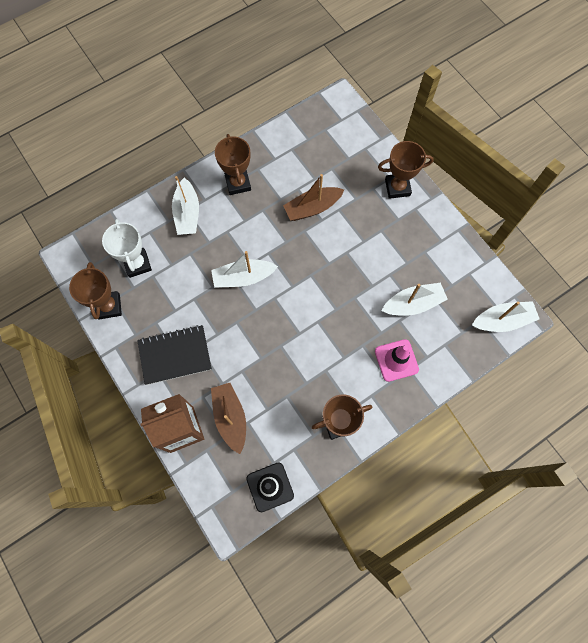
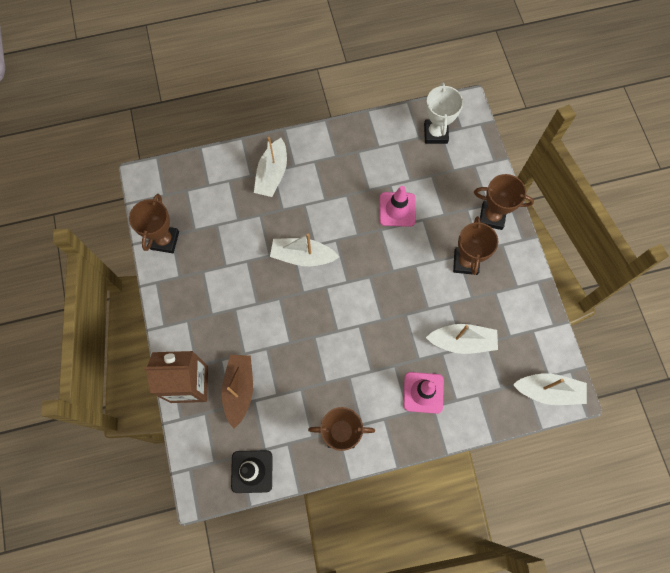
camera: 20 degrees right, 0 degrees up
(137, 264) = (206, 208): white trophy -> white trophy (435, 133)
(175, 355) = (209, 310): black notebook -> none
(238, 183) = (332, 160): brown trophy -> brown trophy (465, 262)
(312, 208) = (397, 209): brown boat -> pink traffic cone

